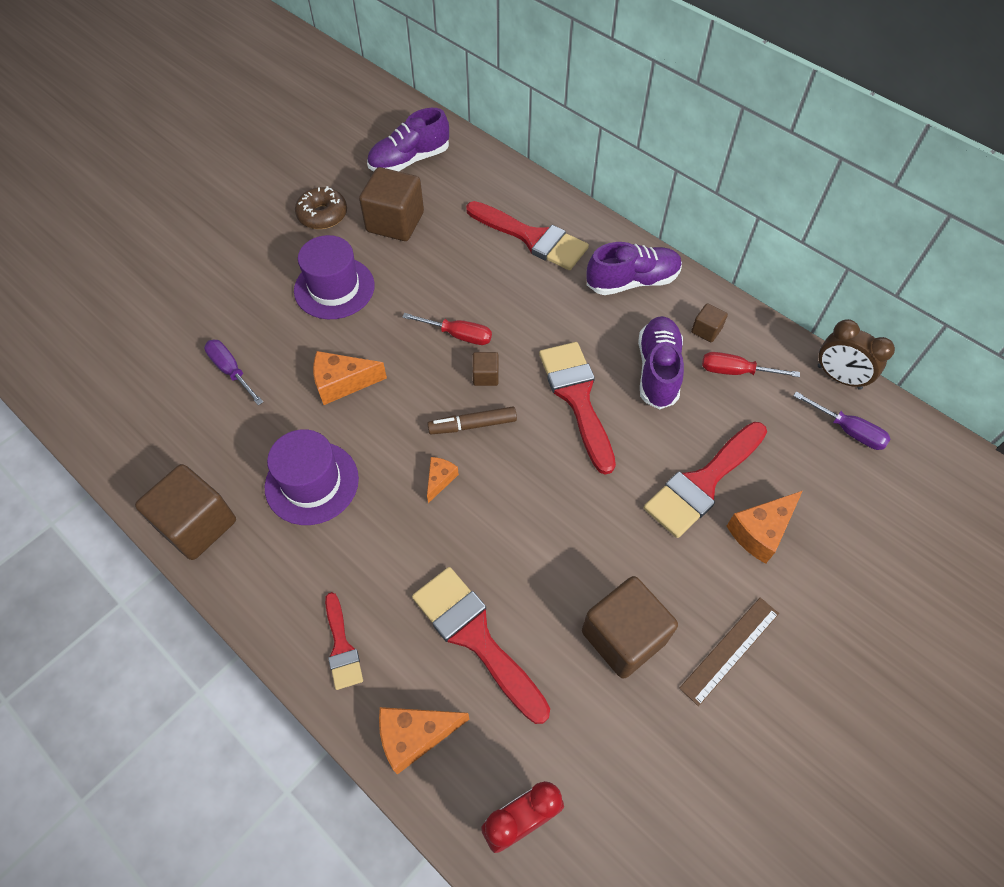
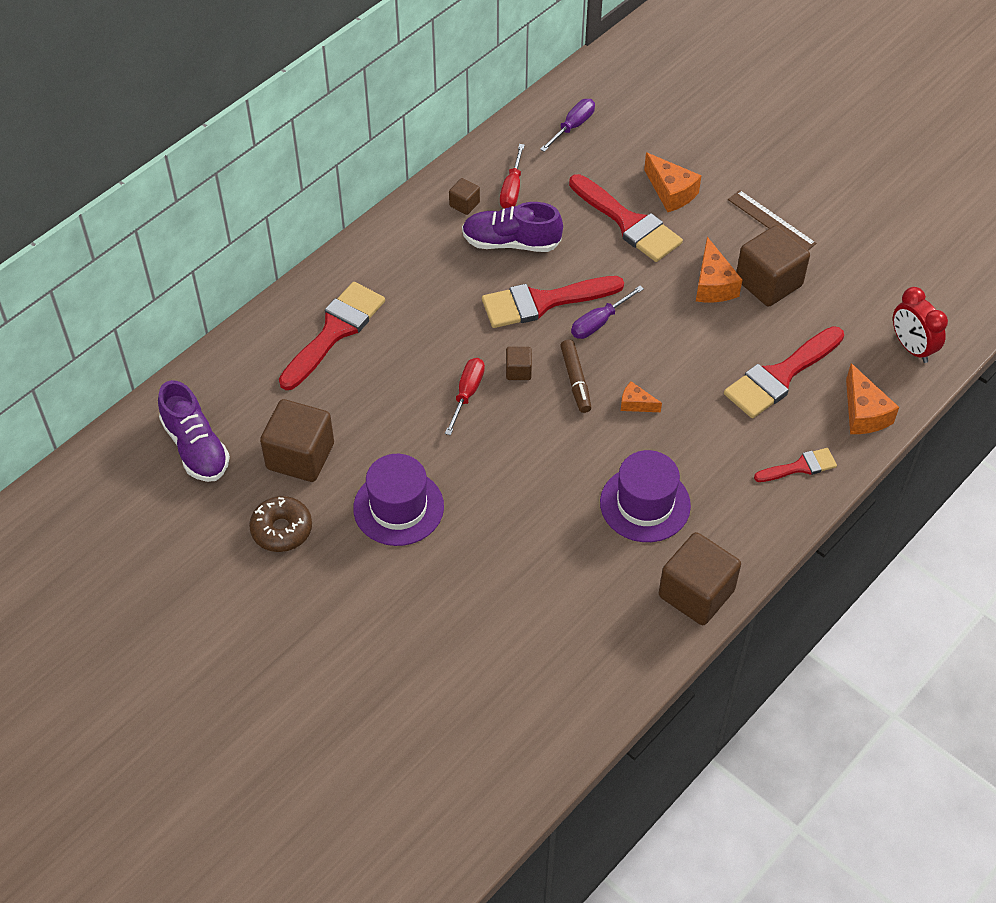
camera: 90 degrees left, 5 degrees down
(231, 370) = (512, 592): purple screwdriver -> purple screwdriver (598, 323)
(342, 383) = (528, 489): orange cheese -> orange cheese (713, 284)
(632, 281) = (401, 253): purple shoe -> none
(839, 377) = (518, 123): brown clock -> none

